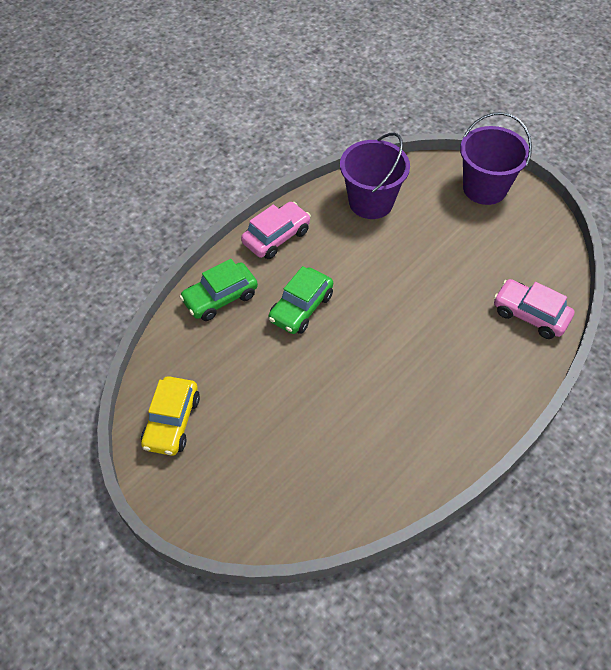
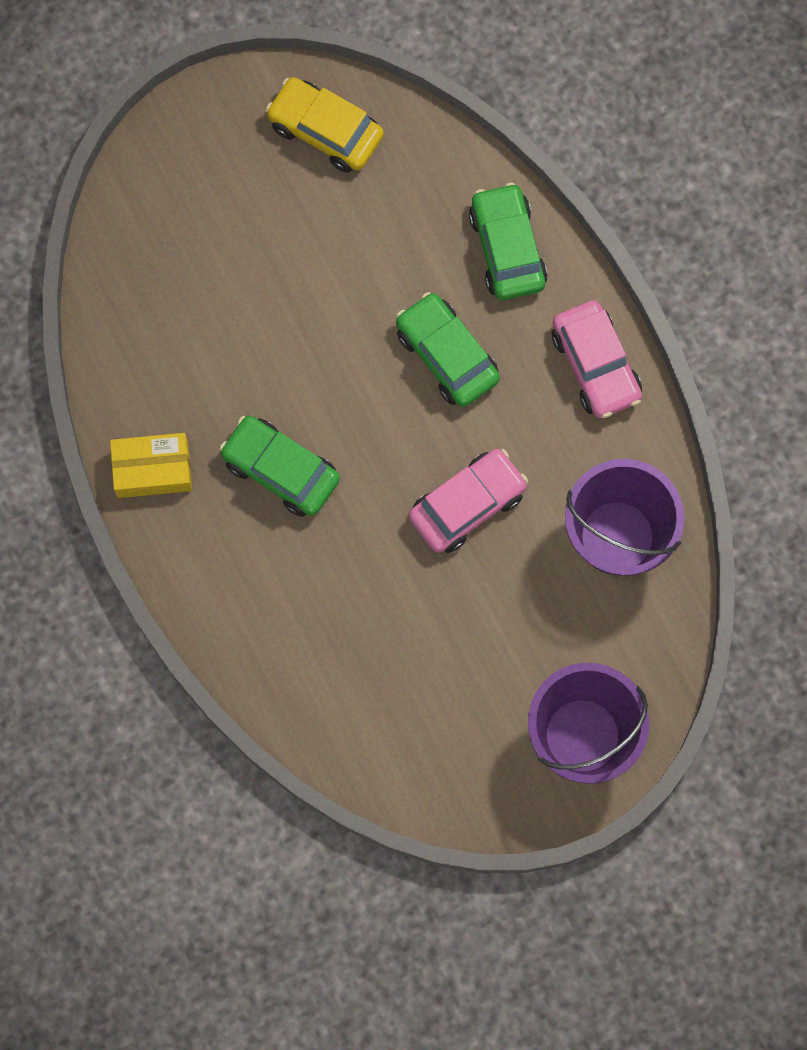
camera: 110 degrees right, 20 degrees up
(414, 371) = (280, 470): none -> green car
(451, 445) = (153, 470): none -> yellow box
(530, 315) = (310, 680): pink car -> pink car (467, 505)

